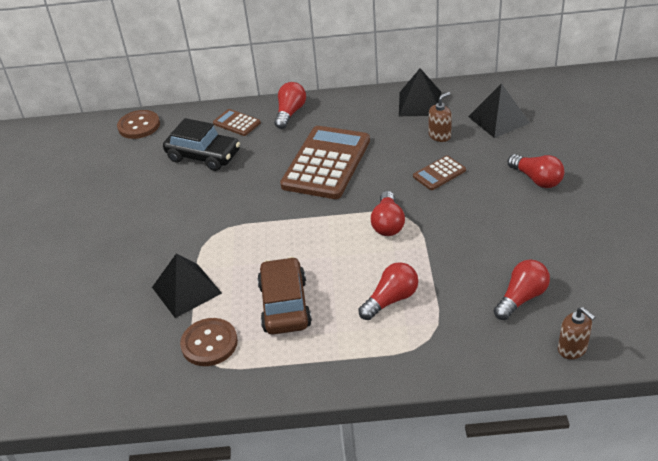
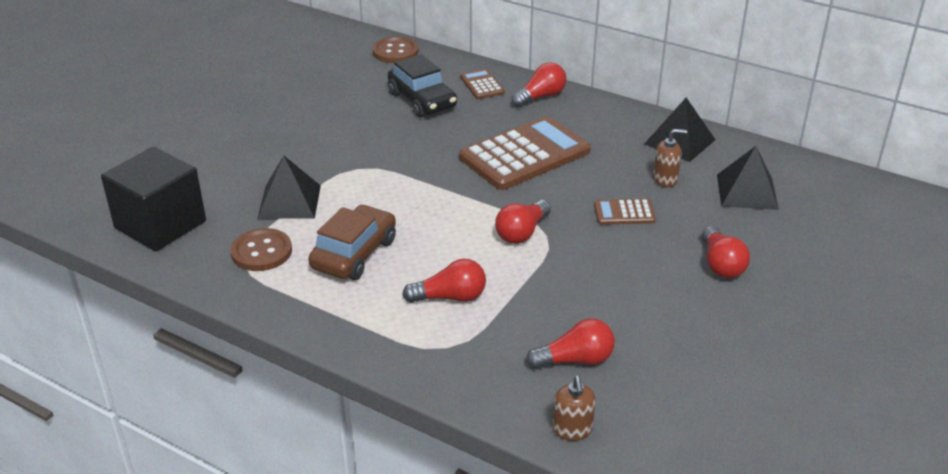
camera: 30 degrees right, 5 degrees down
(96, 368) = (160, 224): none -> black cube

